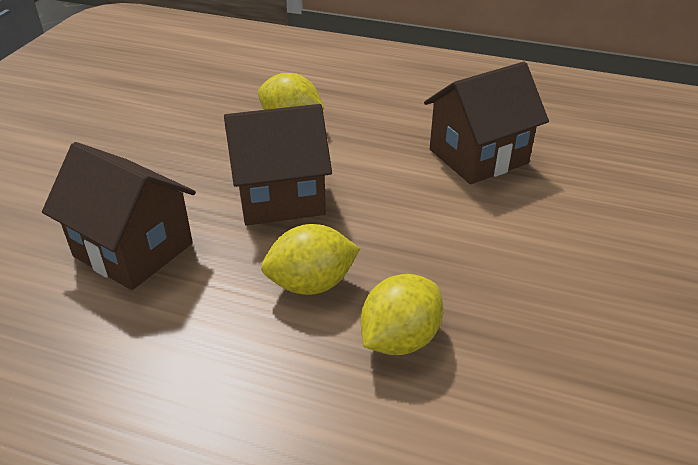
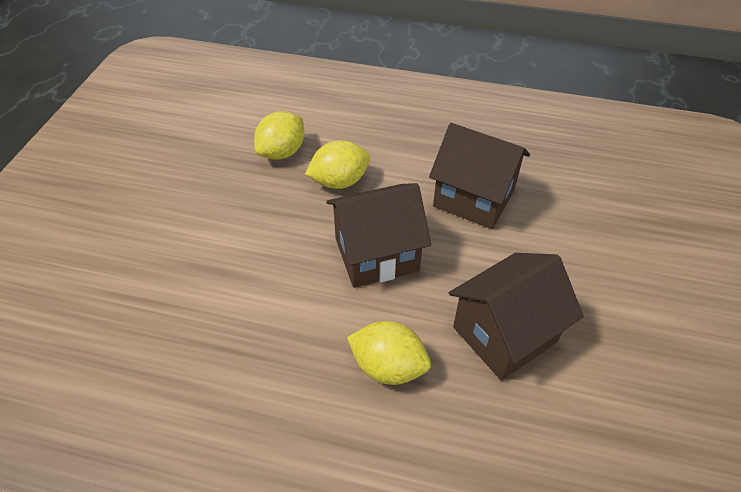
camera: 175 degrees right, 10 degrees up
(478, 156) = (185, 322): brown house -> brown house (504, 334)

